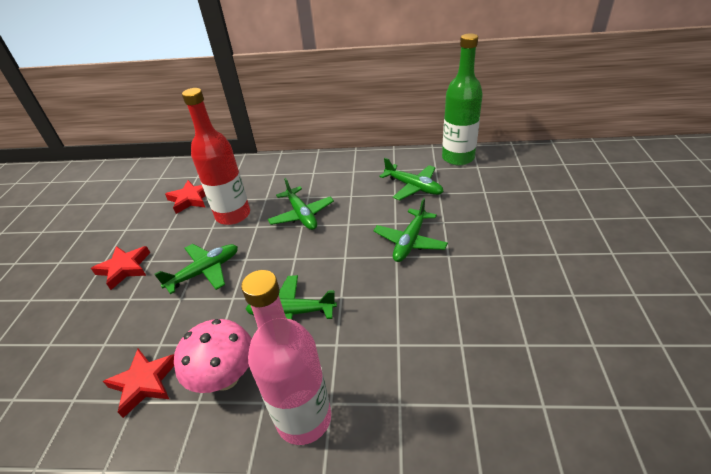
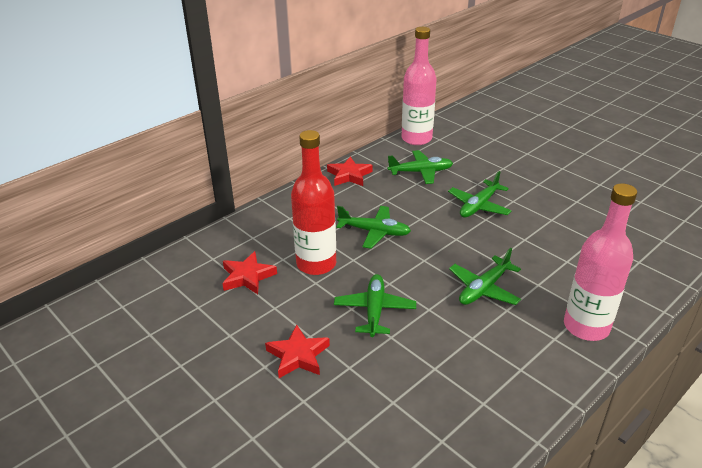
camera: 50 degrees left, 5 degrees down
(144, 383) = (470, 391): red star -> red star (349, 175)
(226, 378) = (512, 346): pink mushroom -> none
(410, 242) = (478, 206): green plane -> green plane turned 60 degrees clockwise
(458, 158) = (416, 139): green bottle -> pink bottle

